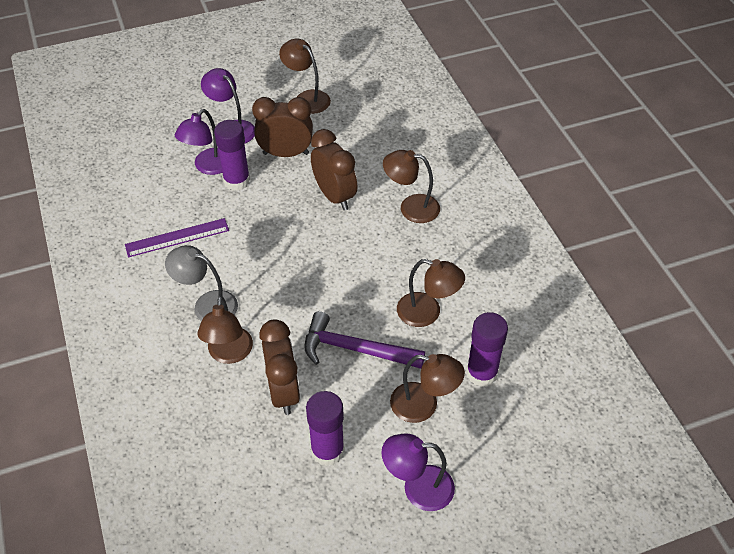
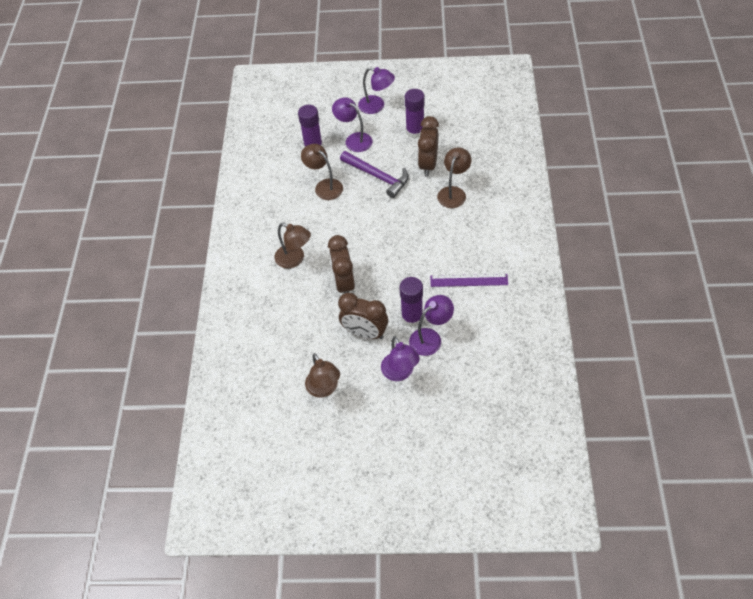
camera: 155 degrees left, 5 degrees up
(207, 304) = (459, 226): grey lamp -> none
(423, 405) = (354, 139): brown lamp -> purple lamp

